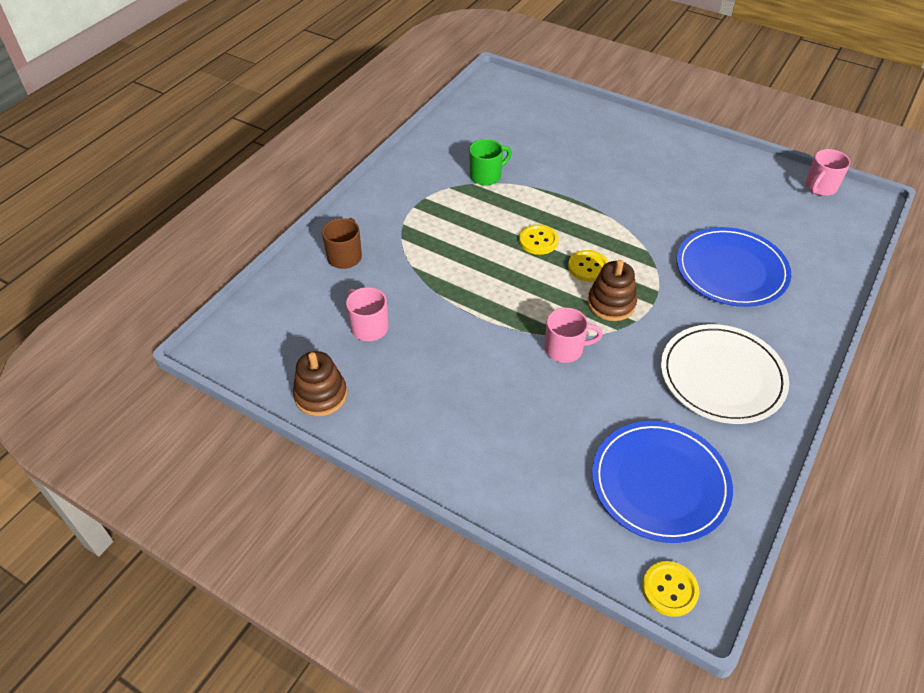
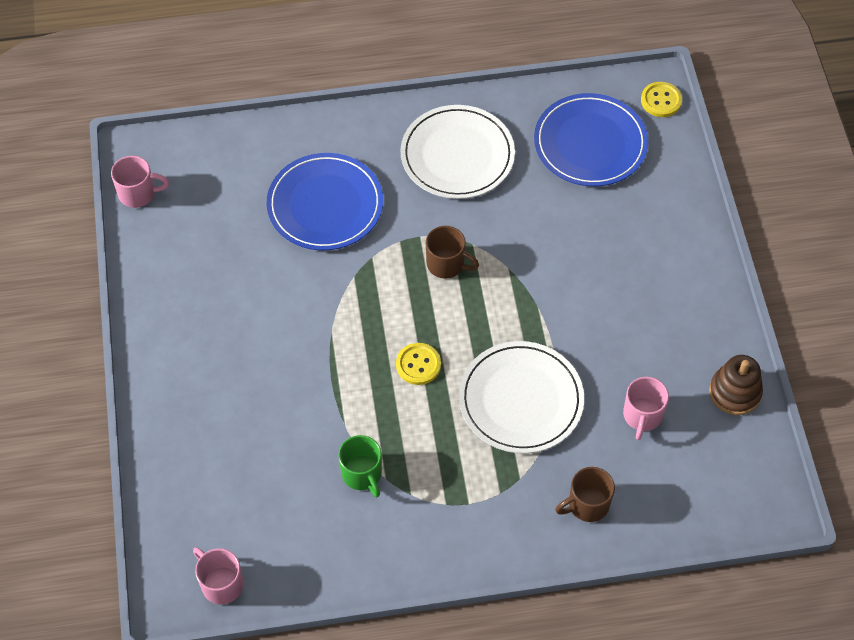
camera: 130 degrees left, 10 degrees up
(455, 273) = (521, 400): none -> white plate
(486, 176) = (362, 474): green mug -> green mug turned 135 degrees counterclockwise
(565, 349) = (527, 265): pink mug -> pink mug (221, 583)
(588, 267) = (417, 306): yellow button -> none
(611, 303) = (447, 264): brown stacking toy -> brown mug

